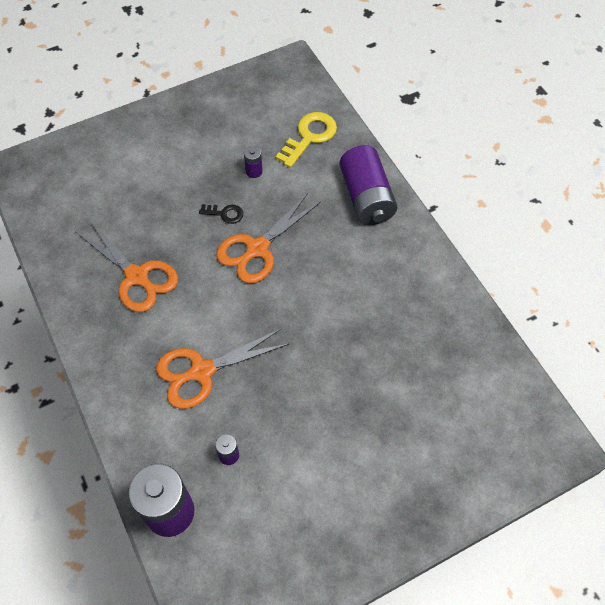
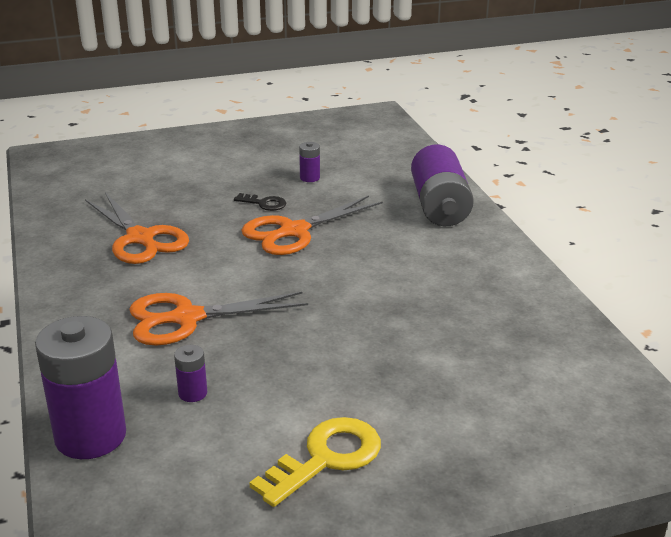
camera: 10 degrees right, 30 degrees down
(309, 136) = (383, 160): yellow key -> yellow key (326, 458)

